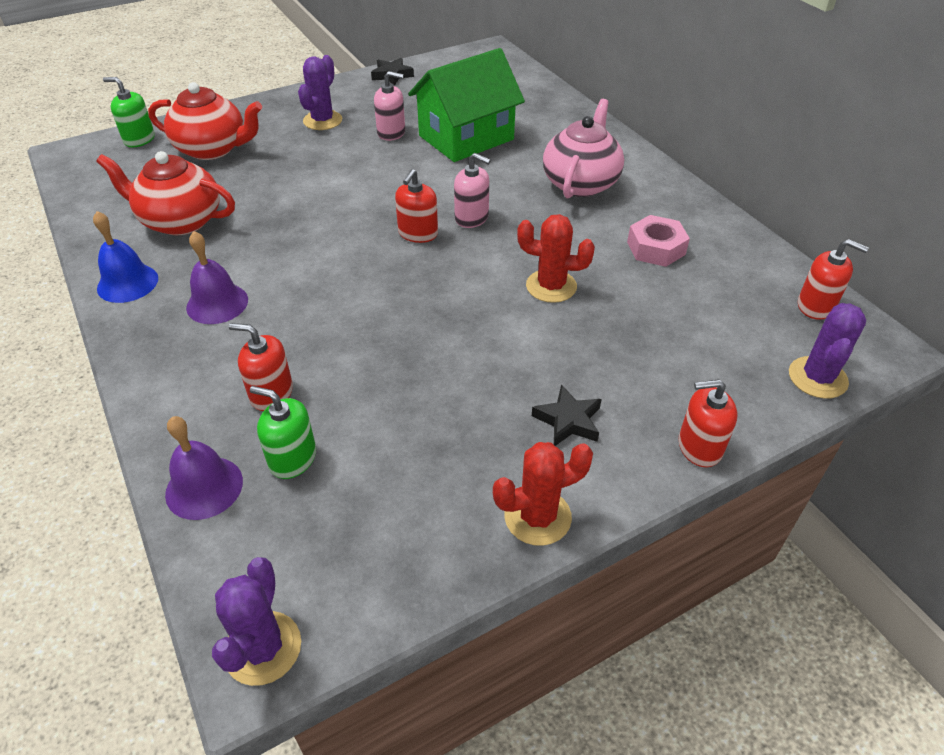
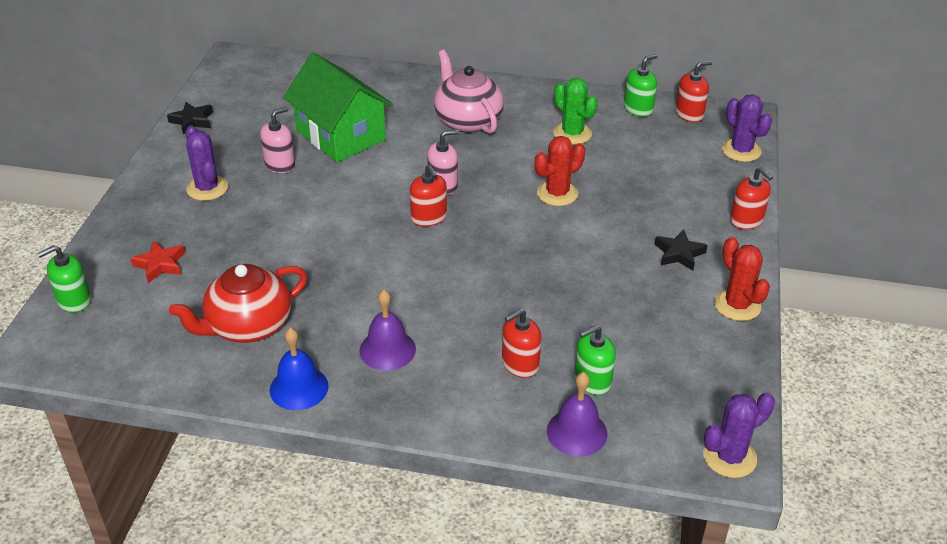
camera: 50 degrees left, 5 degrees down
(213, 149) = (160, 265): red teapot -> red star
(263, 648) = (729, 457): purple cactus -> purple cactus turned 75 degrees counterclockwise
(466, 138) = (341, 135): green house -> green house turned 45 degrees counterclockwise
(537, 517) = (737, 305): red cactus -> red cactus turned 45 degrees counterclockwise
(656, 248) = (572, 133): pink nut -> green cactus
(699, 447) = (746, 220): red soap dispenser -> red soap dispenser turned 75 degrees counterclockwise
(764, 267) = (638, 109): none -> green soap dispenser

